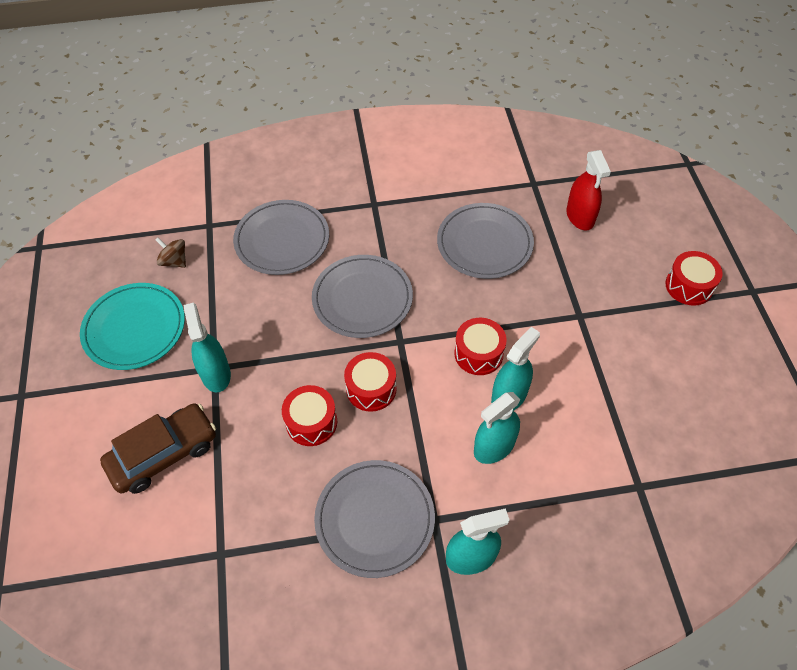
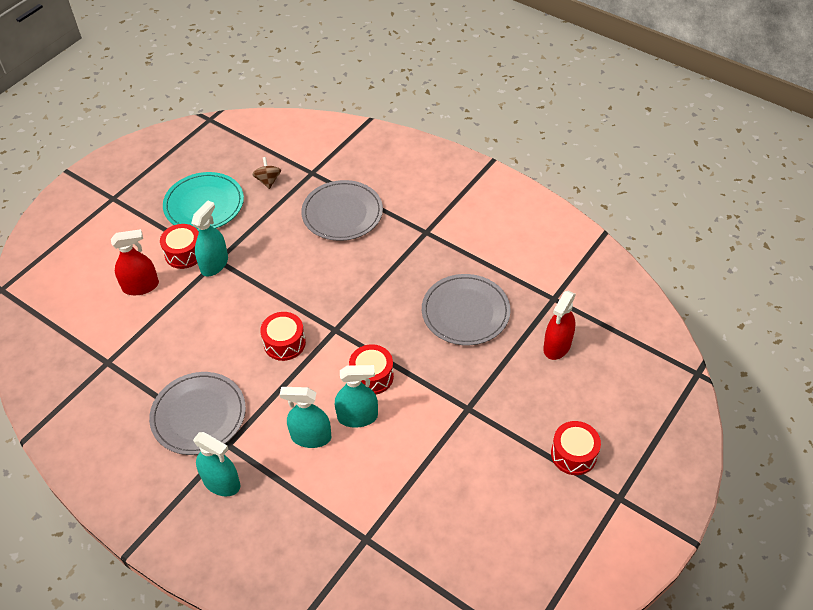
camera: 45 degrees right, 5 degrees down
(164, 454) = (141, 286): brown car -> red spray bottle
(311, 422) = (230, 334): red drum -> red drum (184, 253)
(362, 298) = (345, 286): grey plate -> none

